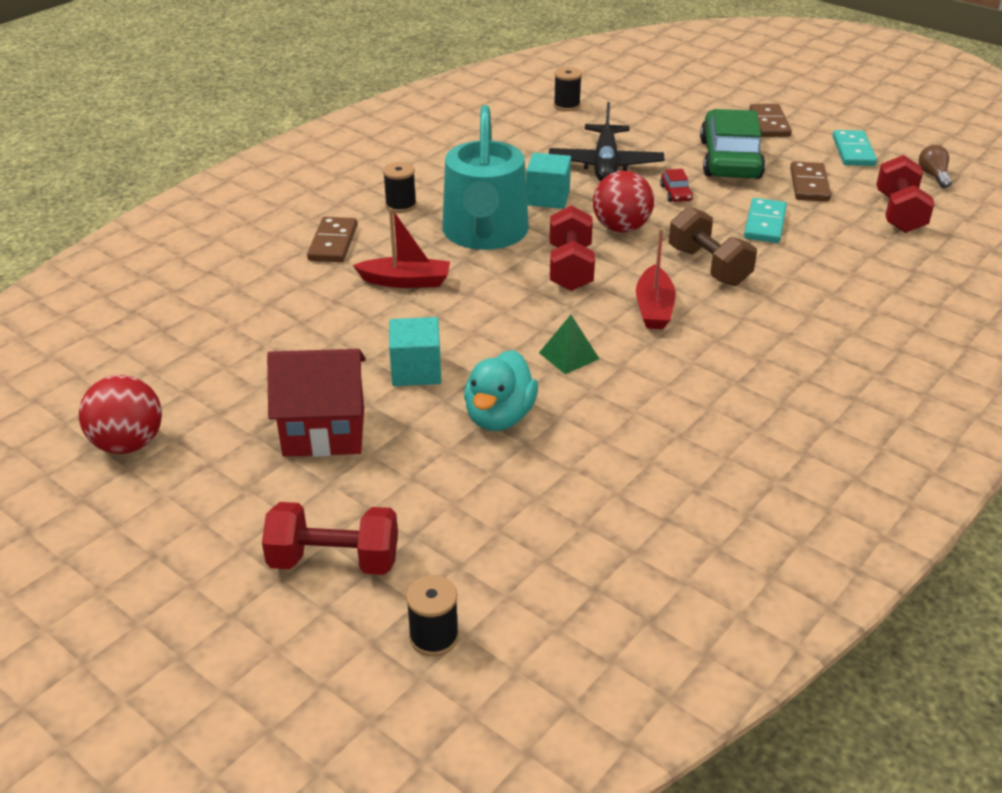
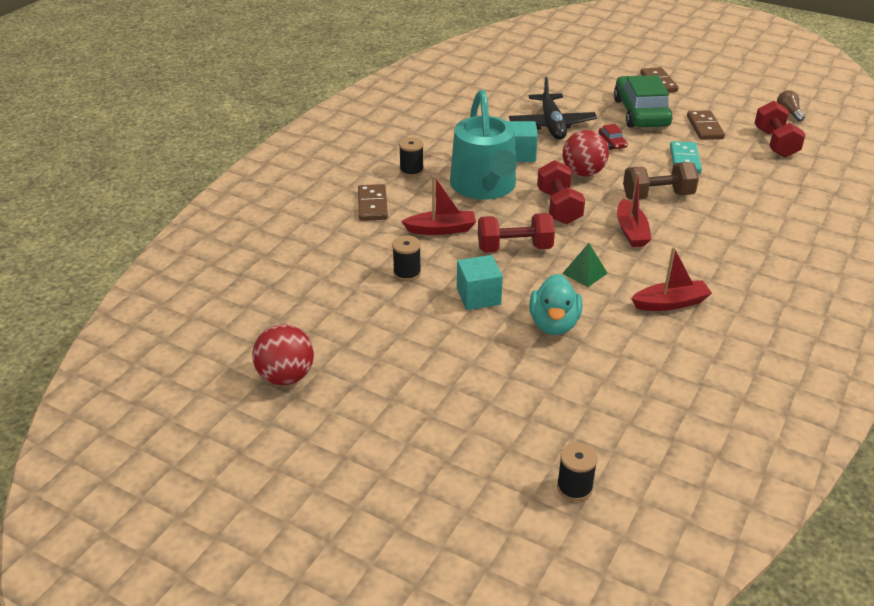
camera: 10 degrees left, 0 degrees up
(324, 432) = (430, 350): red house -> none
(334, 561) = (480, 443): red dumbbell -> red dumbbell (514, 248)
(566, 105) = (504, 80): black spool -> black spool (407, 273)
(668, 407) = (670, 303): none -> red boat
(708, 266) = (657, 196): brown dumbbell -> brown dumbbell turned 60 degrees counterclockwise
(853, 151) = (726, 99): turquoise domino -> none

